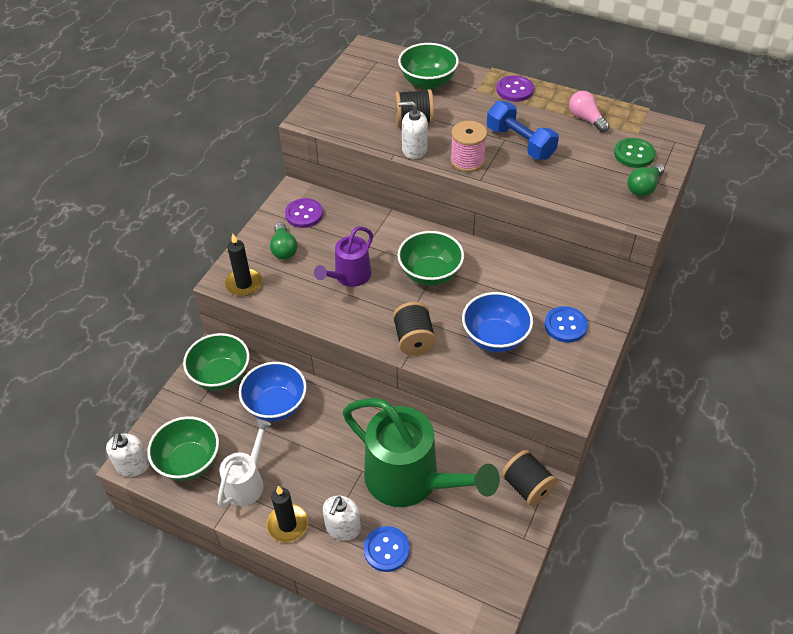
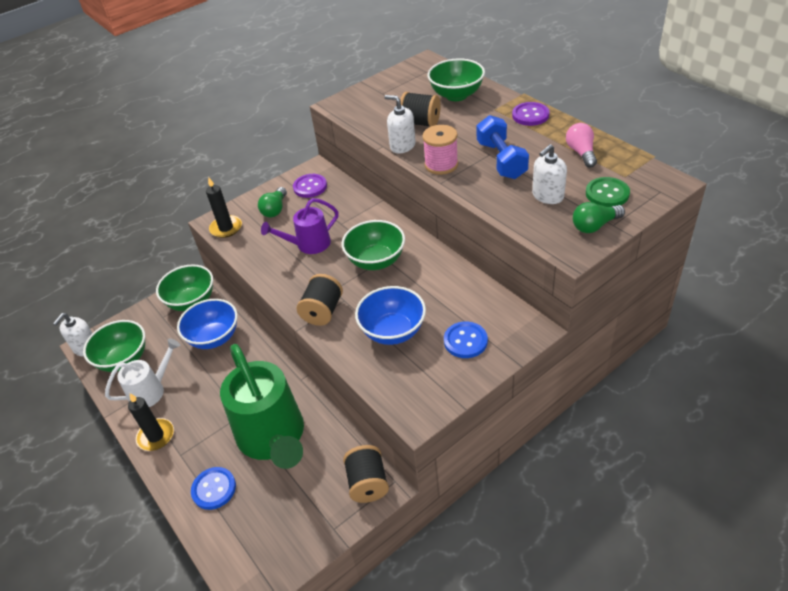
camera: 30 degrees right, 5 degrees down
(343, 528) = (194, 456): white soap dispenser -> white soap dispenser (547, 196)

